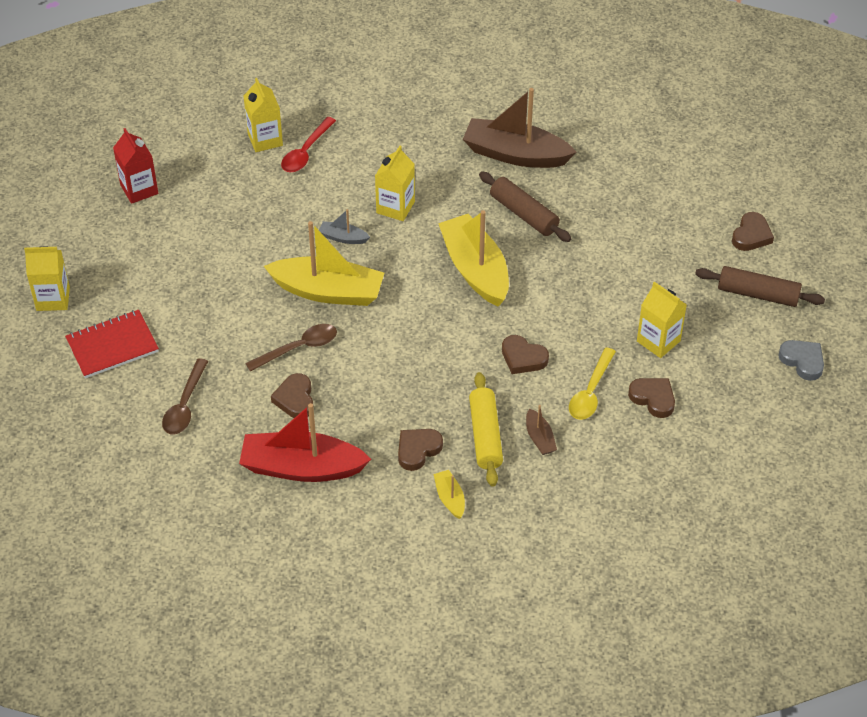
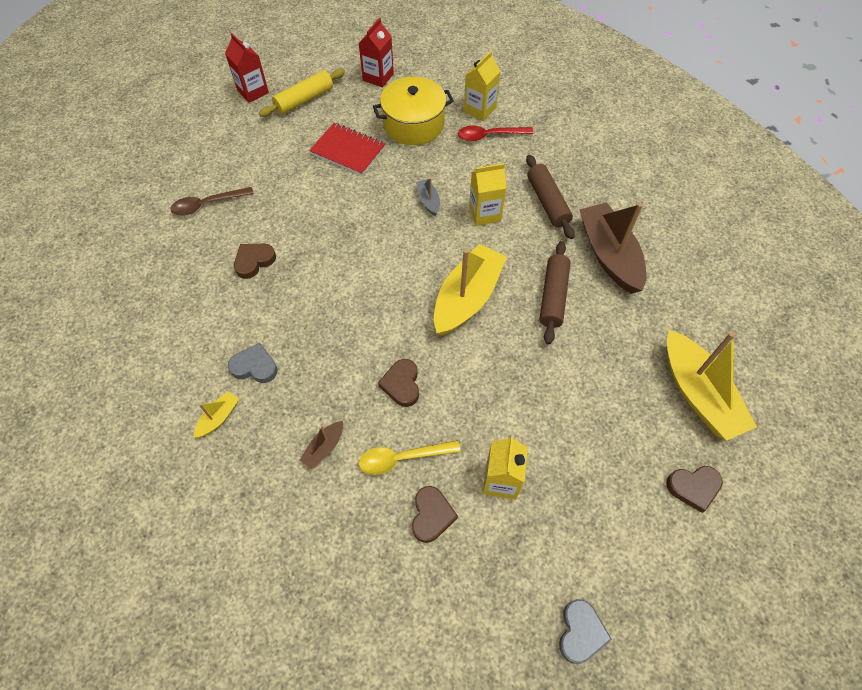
camera: 55 degrees right, 10 degrees up
(53, 299) = (253, 91): yellow carton -> red carton
(112, 345) = (234, 140): red notebook -> red notebook (348, 150)
(235, 197) = (413, 124): none -> yellow pot
(299, 348) = (304, 236): brown spoon -> none
(302, 468) = (191, 302): red boat -> none
(328, 291) = (370, 221): yellow boat -> yellow boat (698, 393)
(418, 450) = (255, 366): brown heart -> grey heart
(485, 435) = (300, 405): yellow rolling pin -> yellow rolling pin (304, 100)
(758, 294) = (628, 536): brown rolling pin -> brown rolling pin (547, 202)

